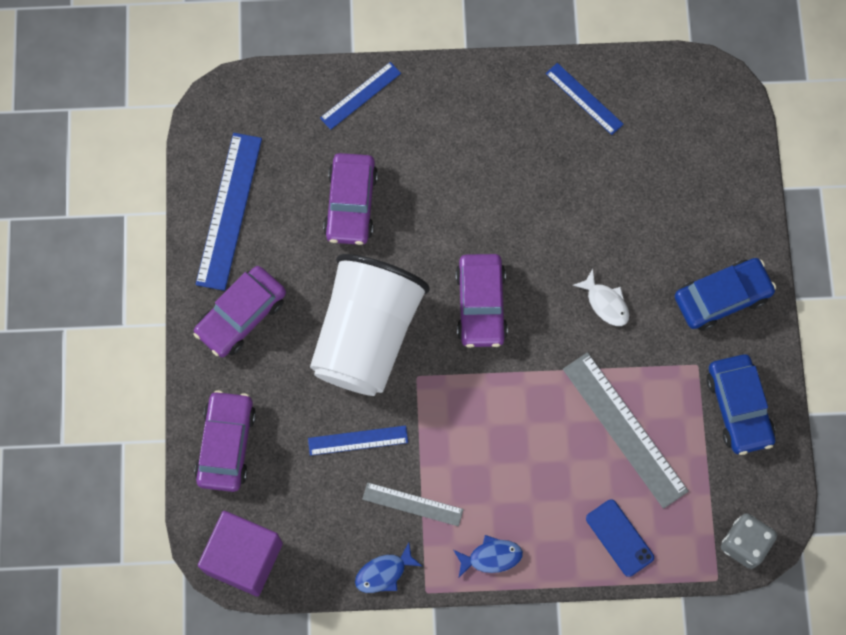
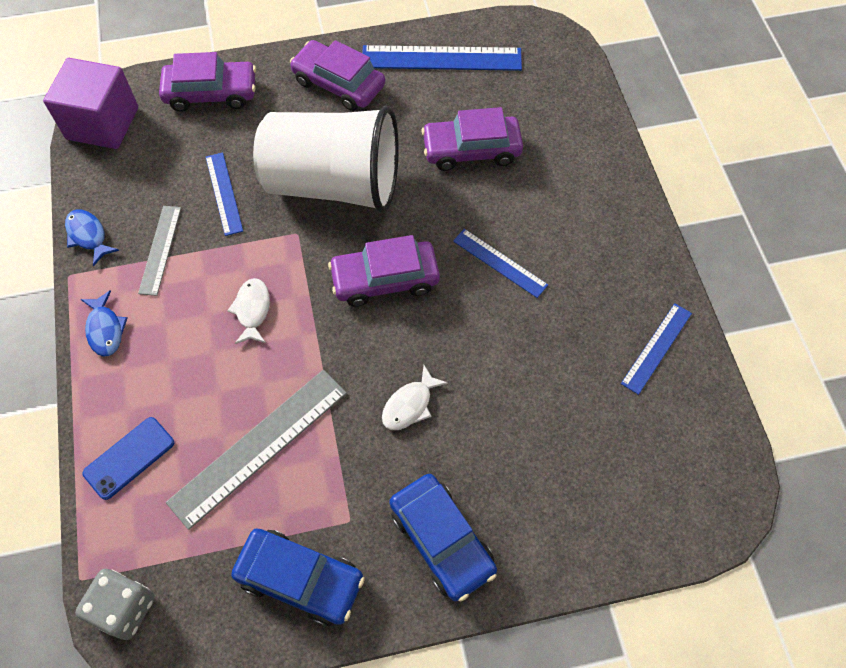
camera: 80 degrees right, 10 degrees down
(360, 95) = (591, 140): blue ruler -> blue ruler (499, 263)
(493, 424) = (252, 310): none -> white fish
(738, 407) = (300, 579): blue car -> blue car turned 135 degrees counterclockwise

